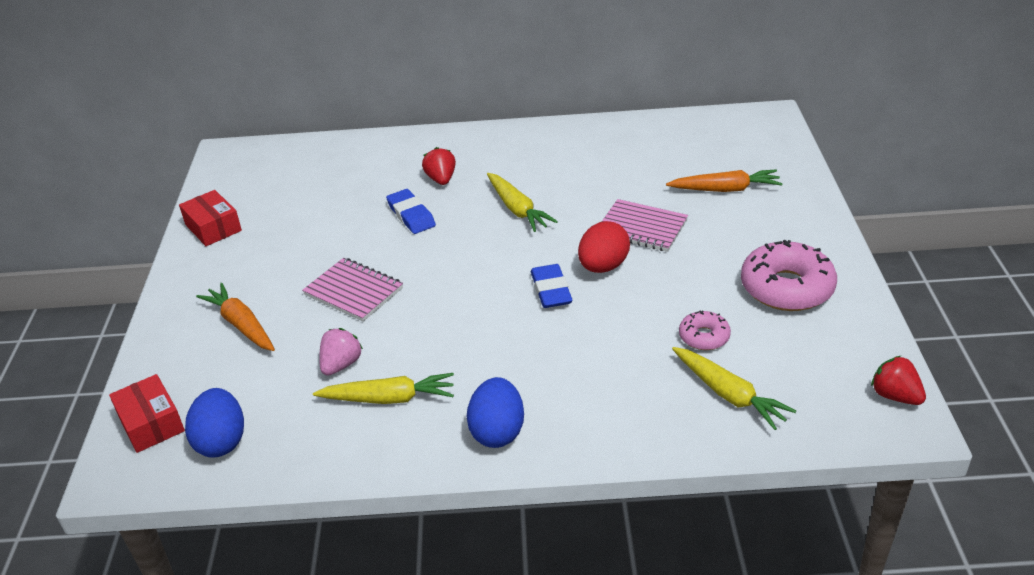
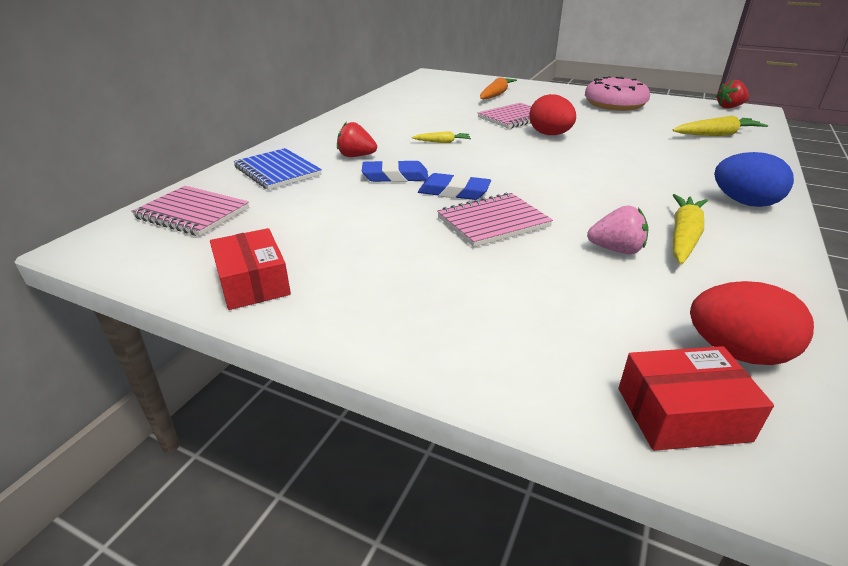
camera: 65 degrees left, 5 degrees down
(213, 227) = (253, 282): red box -> red box turned 75 degrees clockwise
(221, 441) = (736, 352): blue egg -> red egg
(241, 325) = (497, 297): orange carrot -> none
(286, 162) = (192, 213): none -> pink notebook
(341, 365) = (616, 250): pink strawberry -> pink strawberry turned 135 degrees clockwise
(380, 159) = (277, 171): none -> blue notebook
(517, 209) = (442, 142): yellow carrot -> yellow carrot, size x0.57
(551, 290) = (565, 153): blue eraser -> blue eraser (454, 192)
(704, 337) = (652, 128): pink donut -> none

